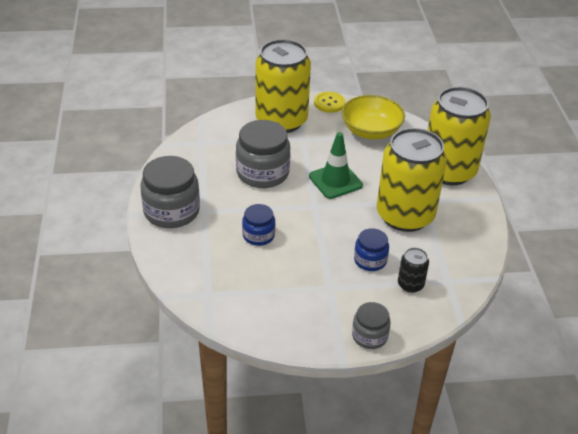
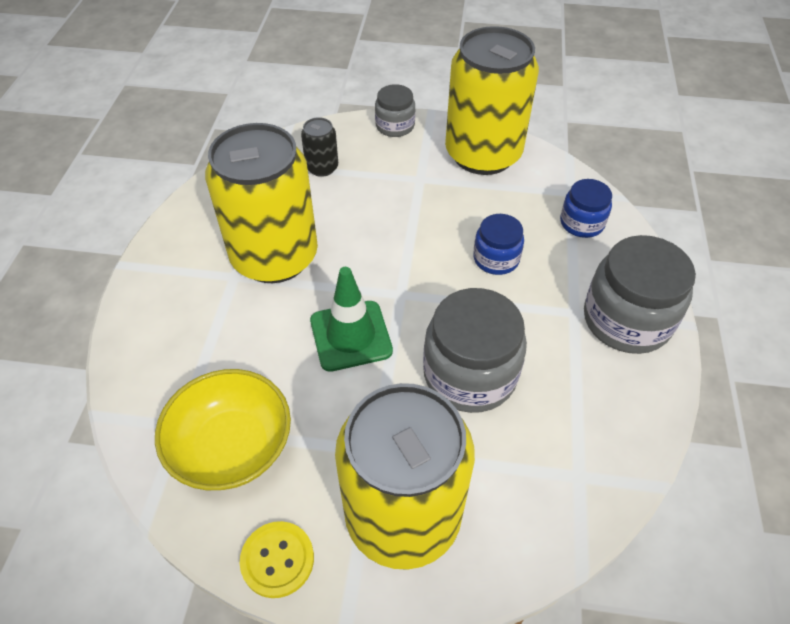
camera: 165 degrees left, 10 degrees up
(370, 260) = (356, 202): blue jar -> blue jar (581, 223)
(449, 171) = (154, 325): yellow can -> yellow can (483, 154)

